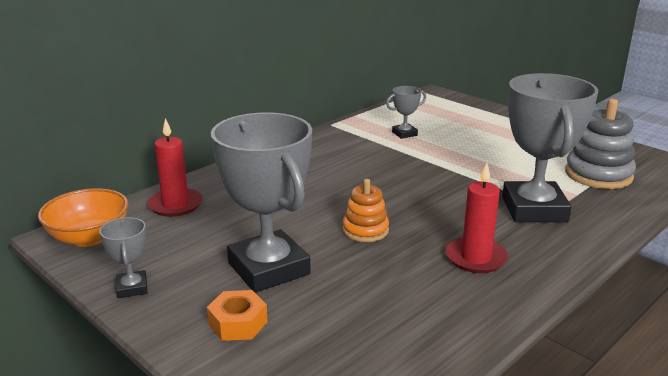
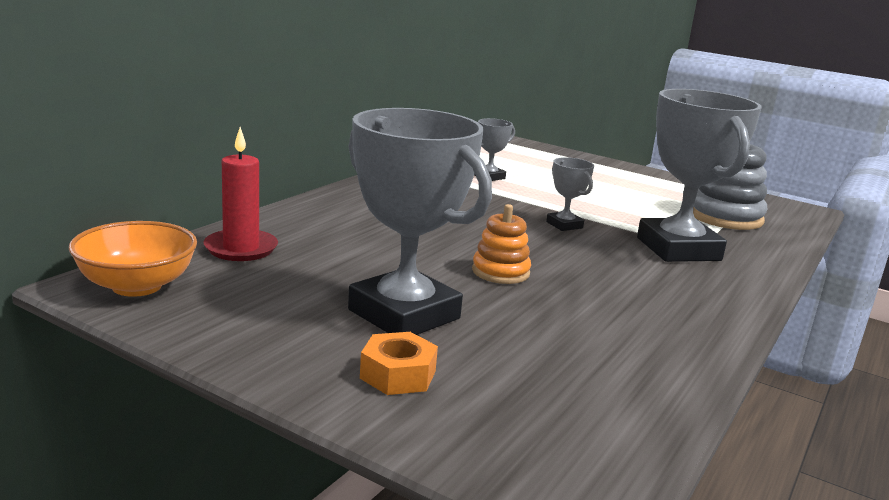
camera: 15 degrees left, 5 degrees down
(132, 288) = (230, 341): grey trophy -> grey trophy (564, 225)
(476, 258) = (644, 297): red candle -> none

